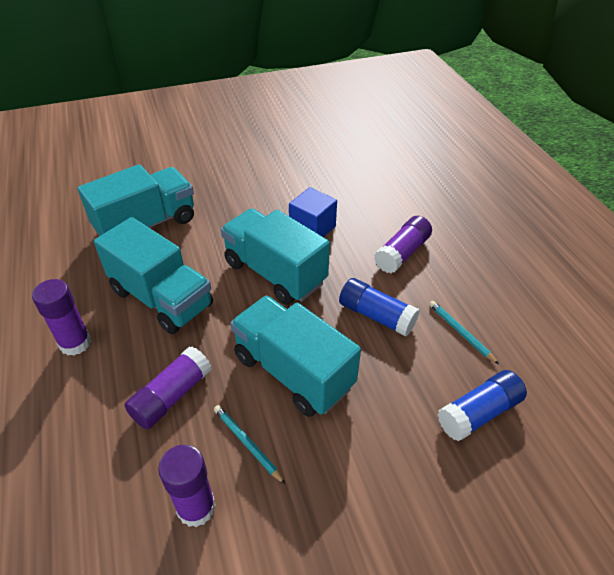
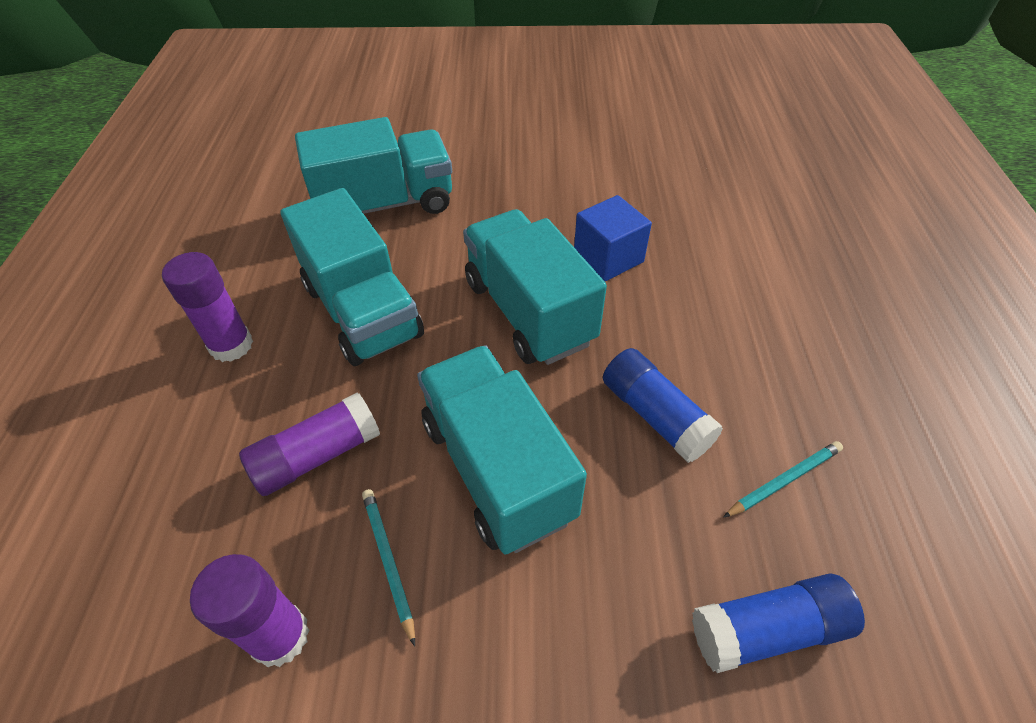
camera: 20 degrees right, 5 degrees up
(402, 253) = (732, 326): purple glue stick -> none
(460, 332) = (784, 480): turquoise pencil -> turquoise pencil turned 75 degrees clockwise

